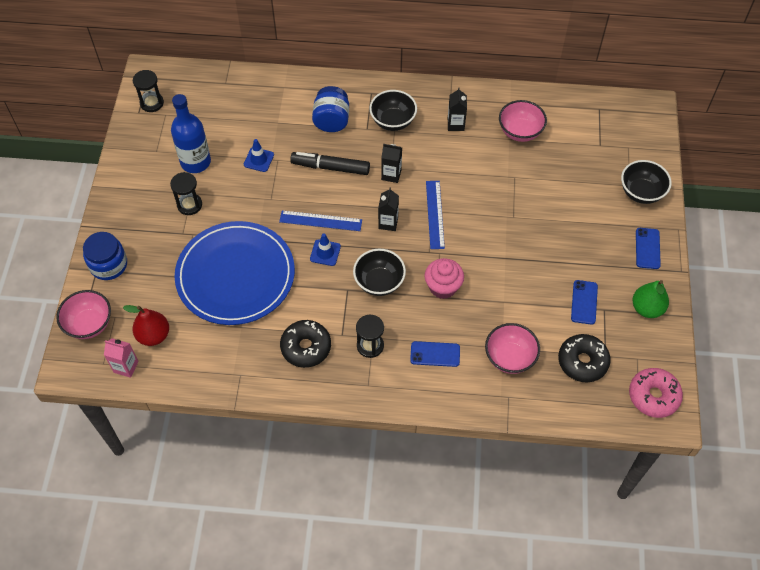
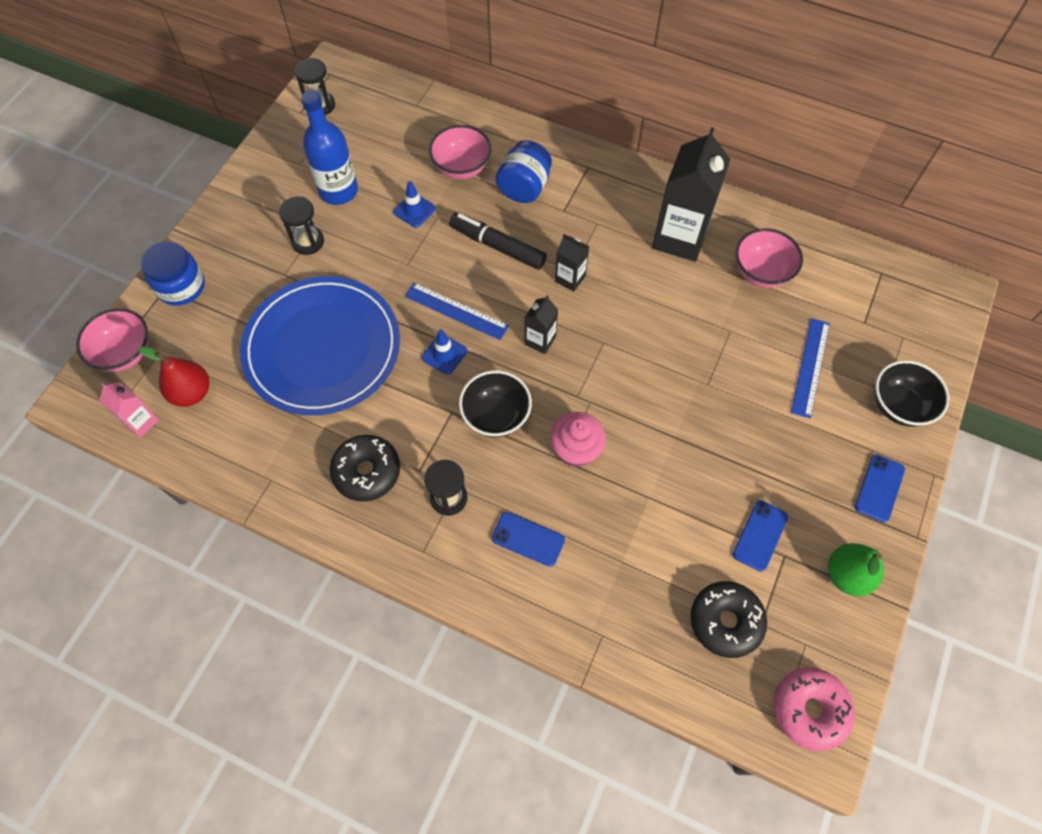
camera: 20 degrees right, 5 degrees up
(393, 121) = (600, 210): black bowl -> none
(434, 214) = (605, 348): blue ruler -> blue ruler (810, 367)
(455, 124) = (680, 238): black carton -> black carton, size x2.05
(510, 358) = (626, 579): pink bowl -> pink bowl (461, 167)

